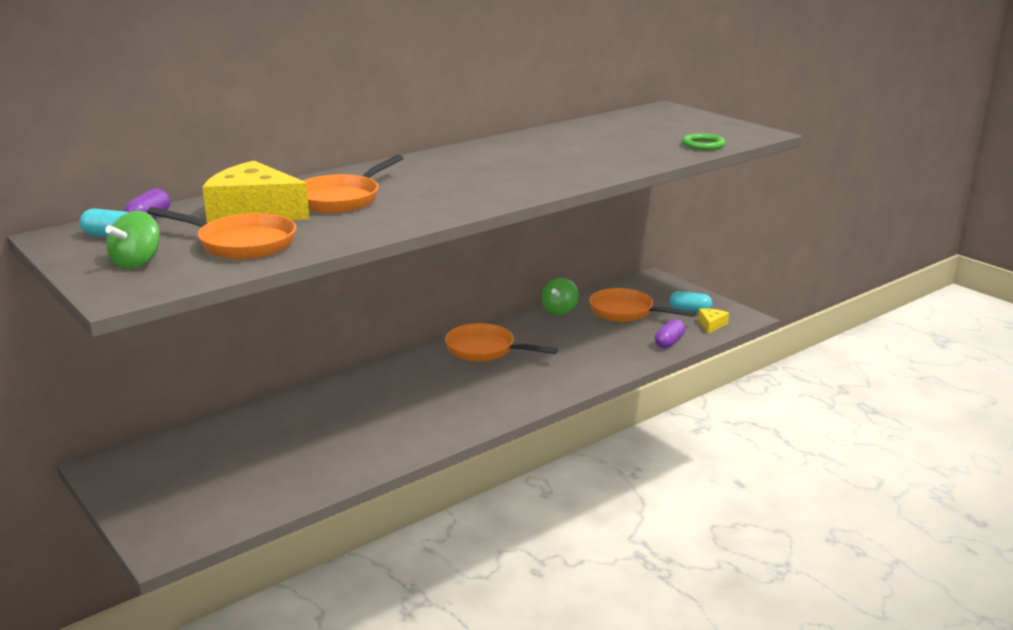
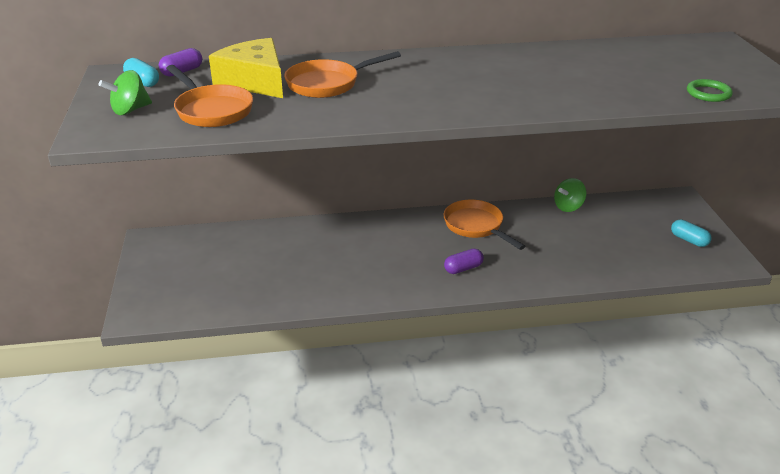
camera: 30 degrees right, 10 degrees up
(625, 312) = (626, 225): orange pan -> none
(669, 342) = (640, 267): purple capsule -> purple capsule (463, 268)
(711, 325) = (696, 262): yellow cheese -> none

